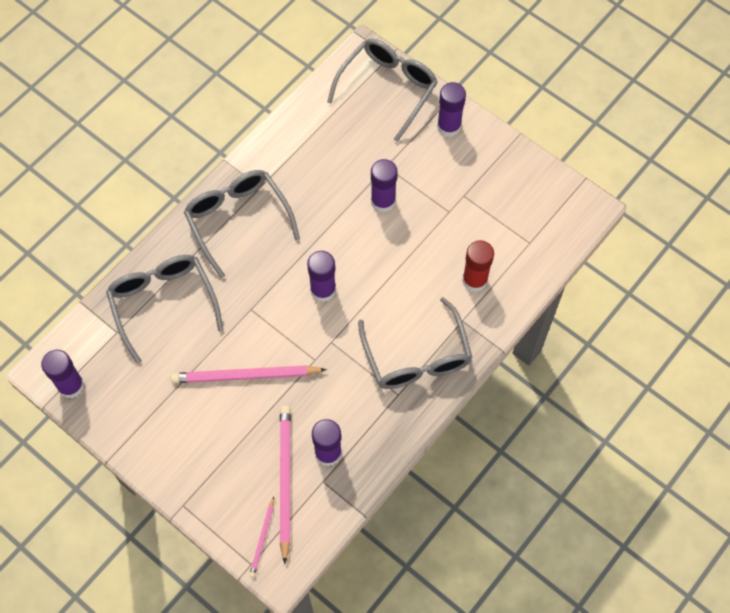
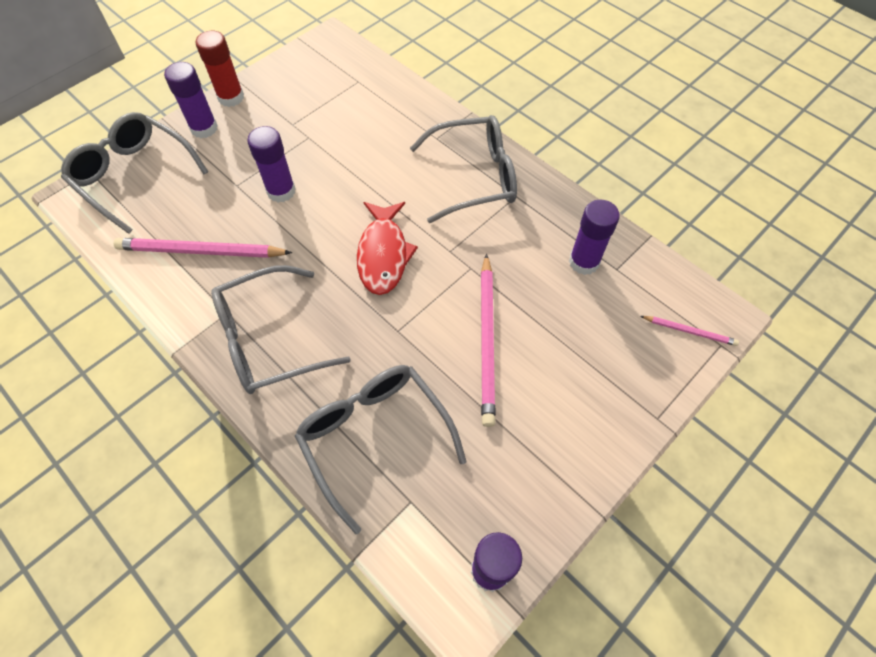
camera: 85 degrees left, 5 degrees down
(163, 303) = (374, 437): grey glasses -> grey glasses turned 75 degrees clockwise
(285, 480) = (618, 305): pink pencil -> pink pencil (201, 251)
(323, 290) = (383, 254): purple glue stick -> red fish
(474, 280) = (392, 124): red glue stick -> red glue stick (231, 97)

